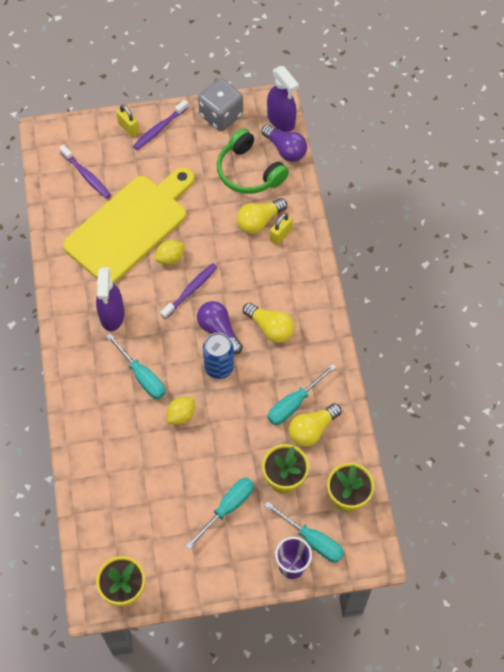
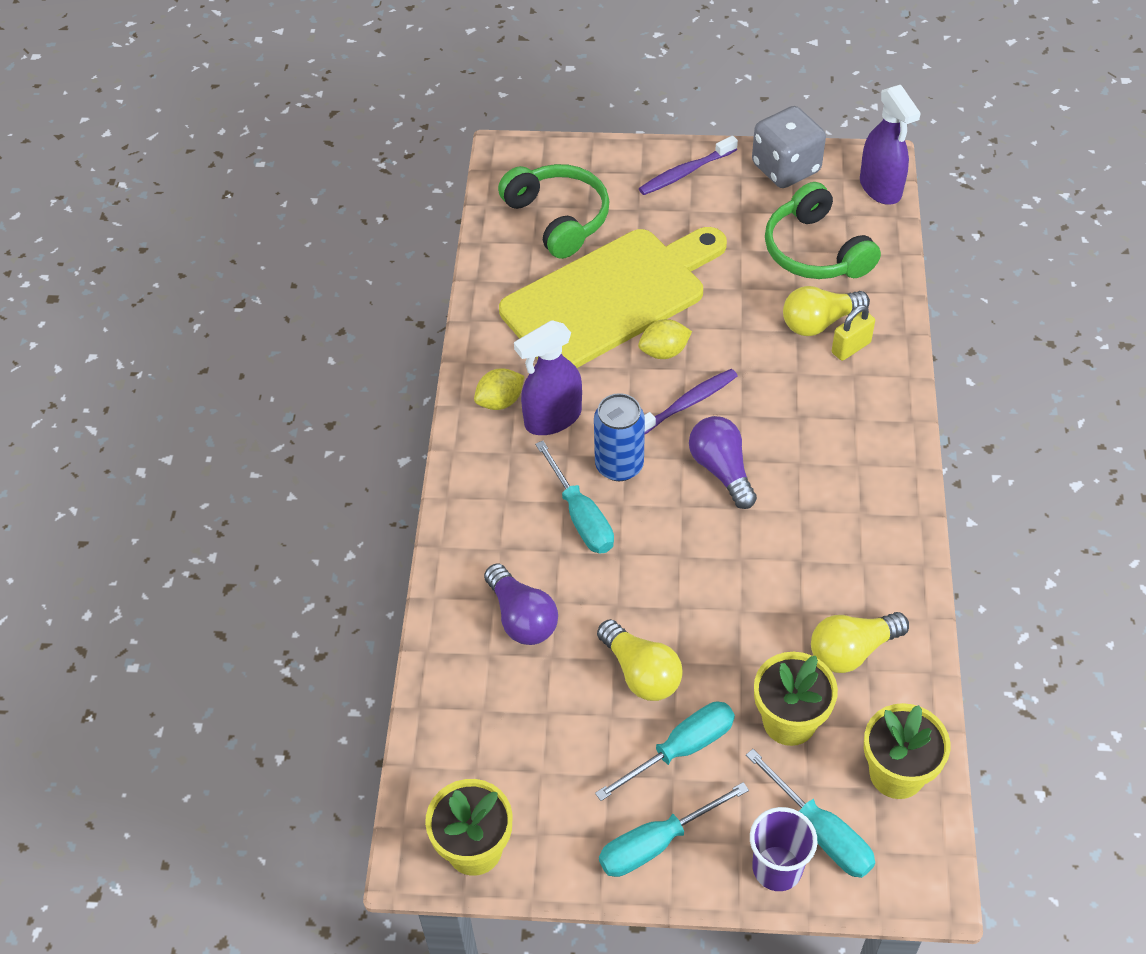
camera: 15 degrees right, 10 degrees down
(86, 175) = (558, 218): purple toothbrush -> green headphones
(112, 315) = (552, 418): purple spray bottle -> purple spray bottle turned 45 degrees clockwise
(128, 128) = (638, 164): yellow padlock -> none
(181, 415) = (633, 587): yellow lemon -> yellow lemon (500, 401)
(219, 367) = (711, 525): blue can -> blue can (619, 465)
(270, 328) = (808, 480): yellow light bulb -> yellow light bulb (641, 672)
(285, 149) = (880, 229): purple light bulb -> purple light bulb (522, 617)
(294, 403) = (828, 603): turquoise screwdriver -> turquoise screwdriver (656, 843)

